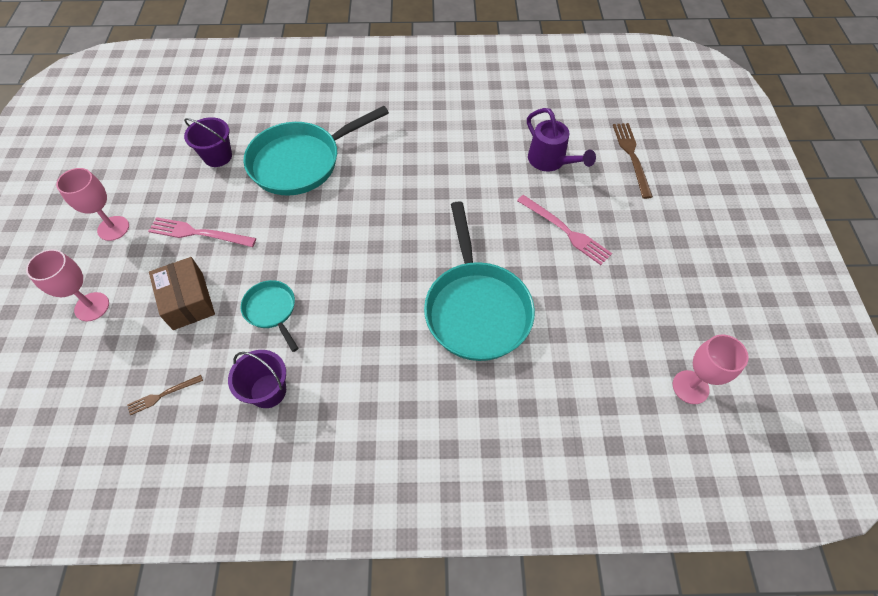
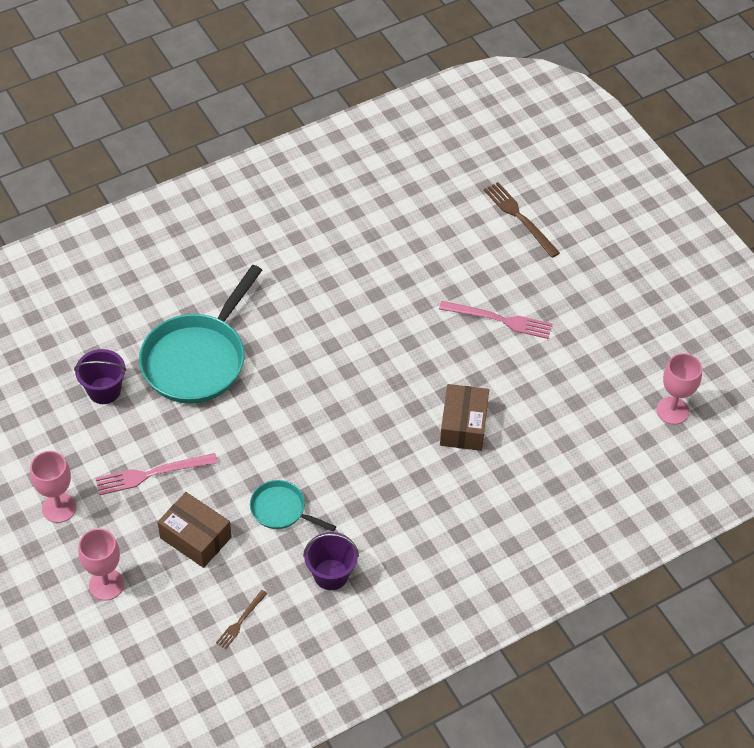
camera: 30 degrees left, 5 degrees down
(476, 309) = (463, 426): turquoise pan -> brown box
(550, 161) = (446, 255): purple watering can -> none

